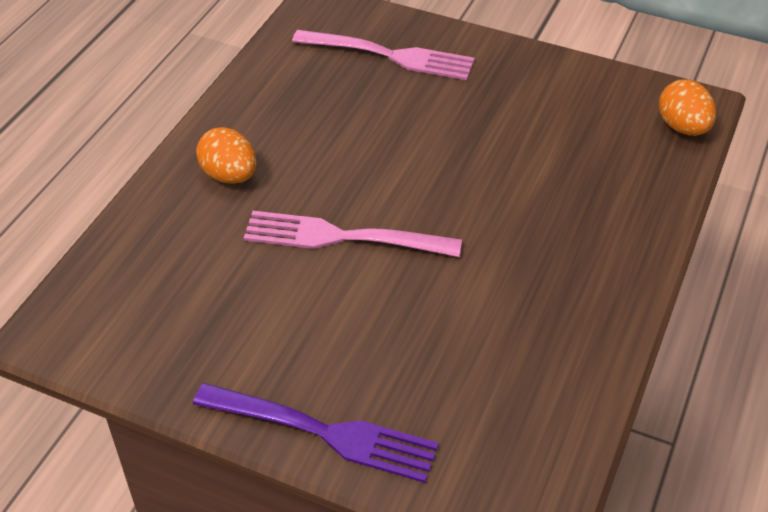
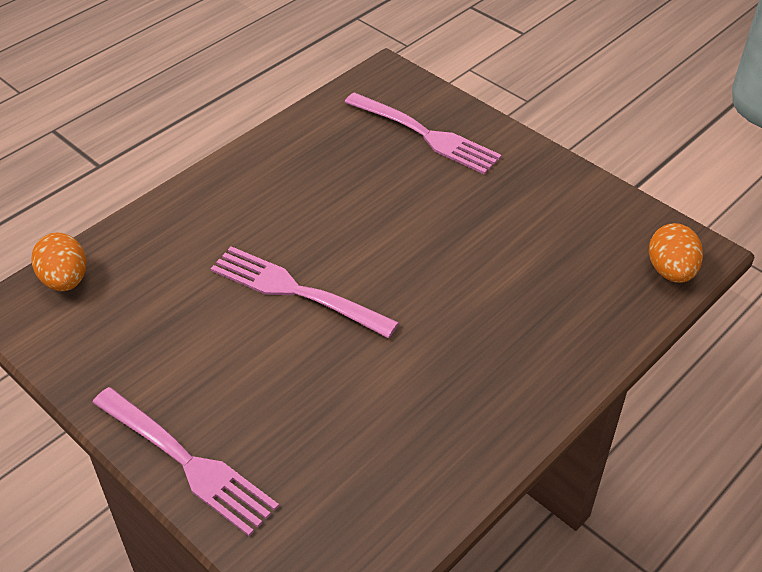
camera: 20 degrees right, 0 degrees up
(229, 176) = (229, 210): orange egg -> orange egg (65, 280)
(322, 432) = (185, 461): purple fork -> pink fork

